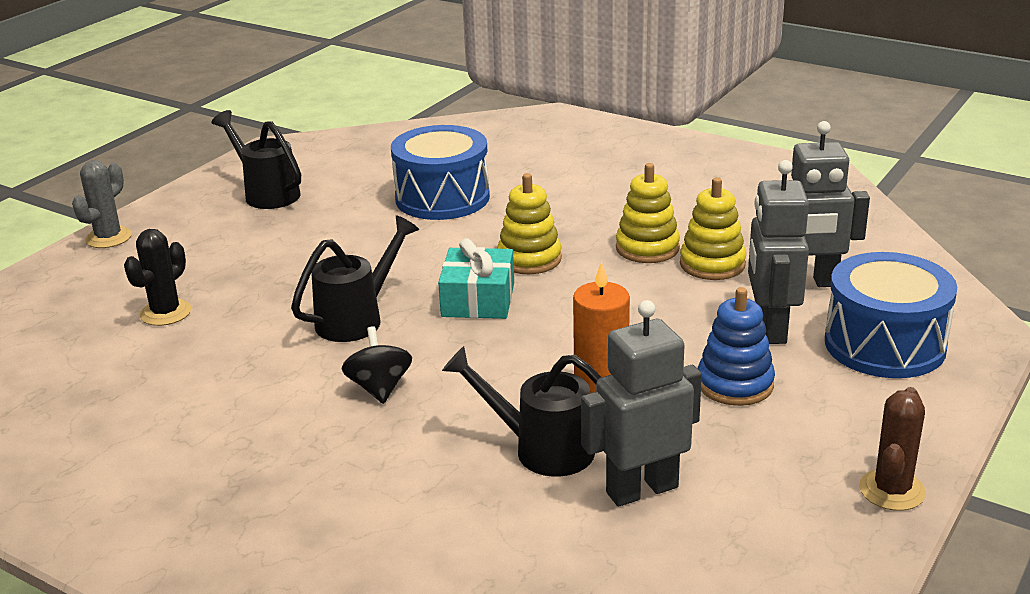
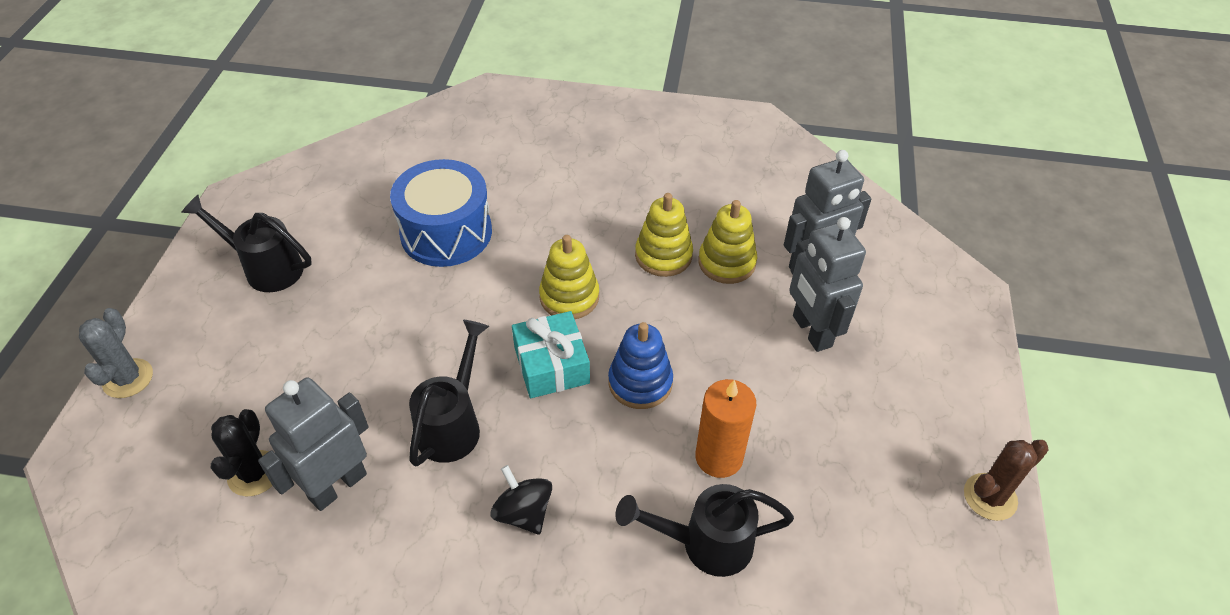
camera: 25 degrees left, 20 degrees up
(641, 489) = (809, 565): grey robot -> grey robot (337, 485)
(735, 384) = (817, 409): blue stacking toy -> blue stacking toy (640, 382)
(884, 344) = (904, 325): blue drum -> none
(892, 490) = (990, 497): brown cactus -> brown cactus turned 60 degrees clockwise

